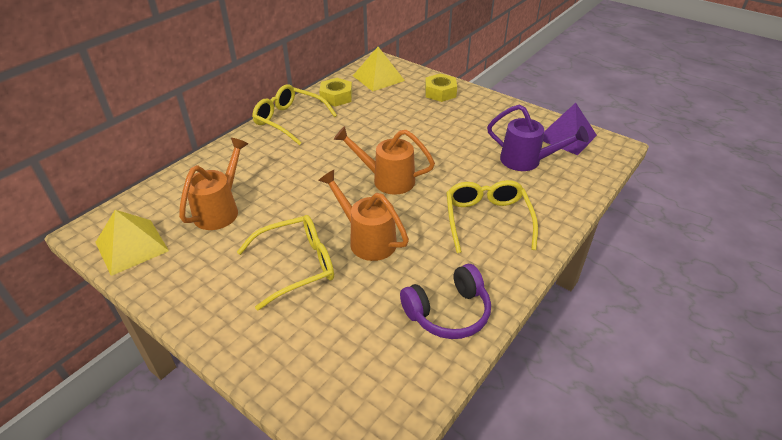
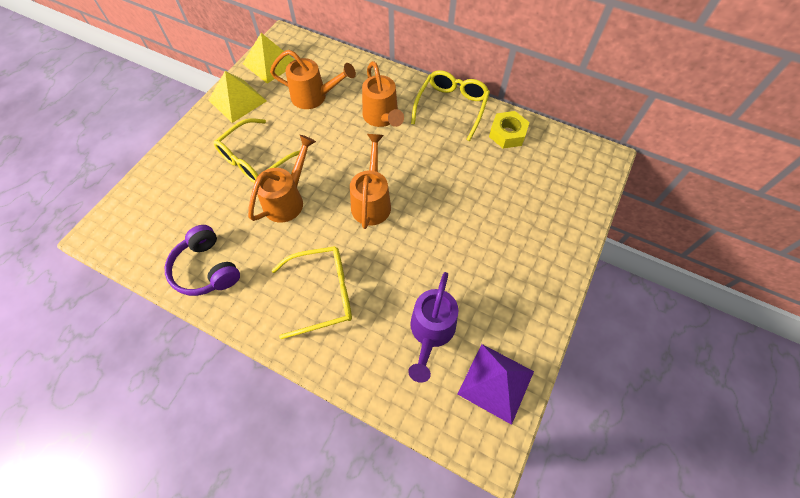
camera: 80 degrees right, 20 degrees up
(280, 163) = (382, 118): none -> orange watering can
(297, 265) = (255, 160): yellow glasses -> yellow glasses turned 75 degrees clockwise
(378, 78) = (563, 164): yellow pyramid -> yellow pyramid (237, 100)
(440, 92) = (554, 230): yellow nut -> none

